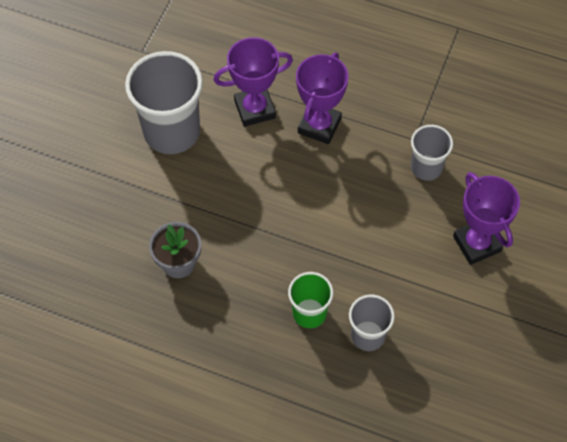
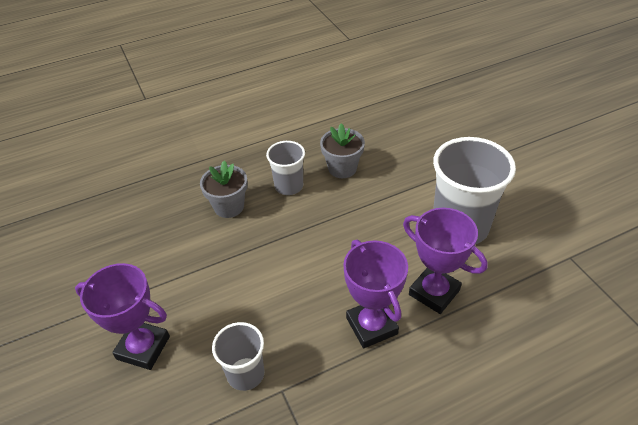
camera: 135 degrees right, 15 degrees down
(255, 109) = (434, 292): purple trophy -> purple trophy turned 75 degrees counterclockwise
(309, 313) = (229, 206): green cup -> grey flower pot
(368, 335) = (176, 224): grey cup -> grey cup (289, 186)

